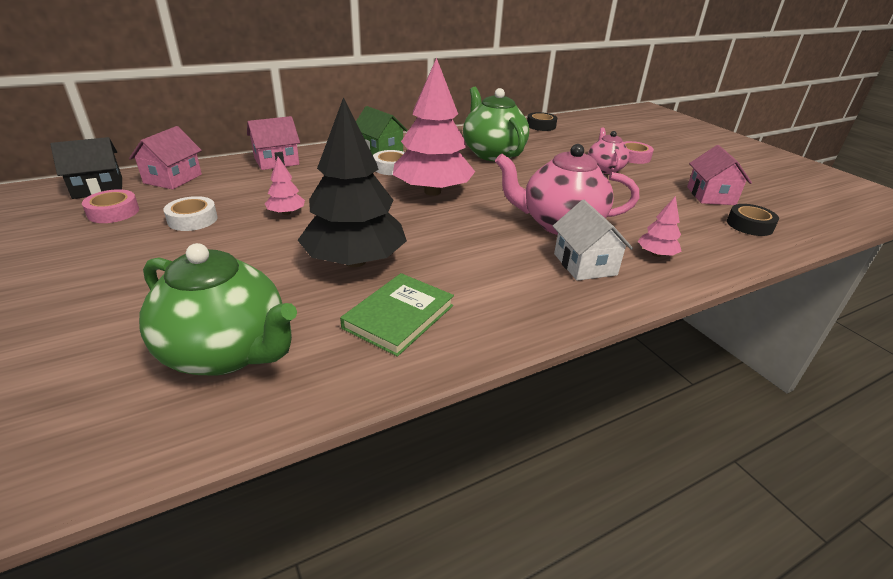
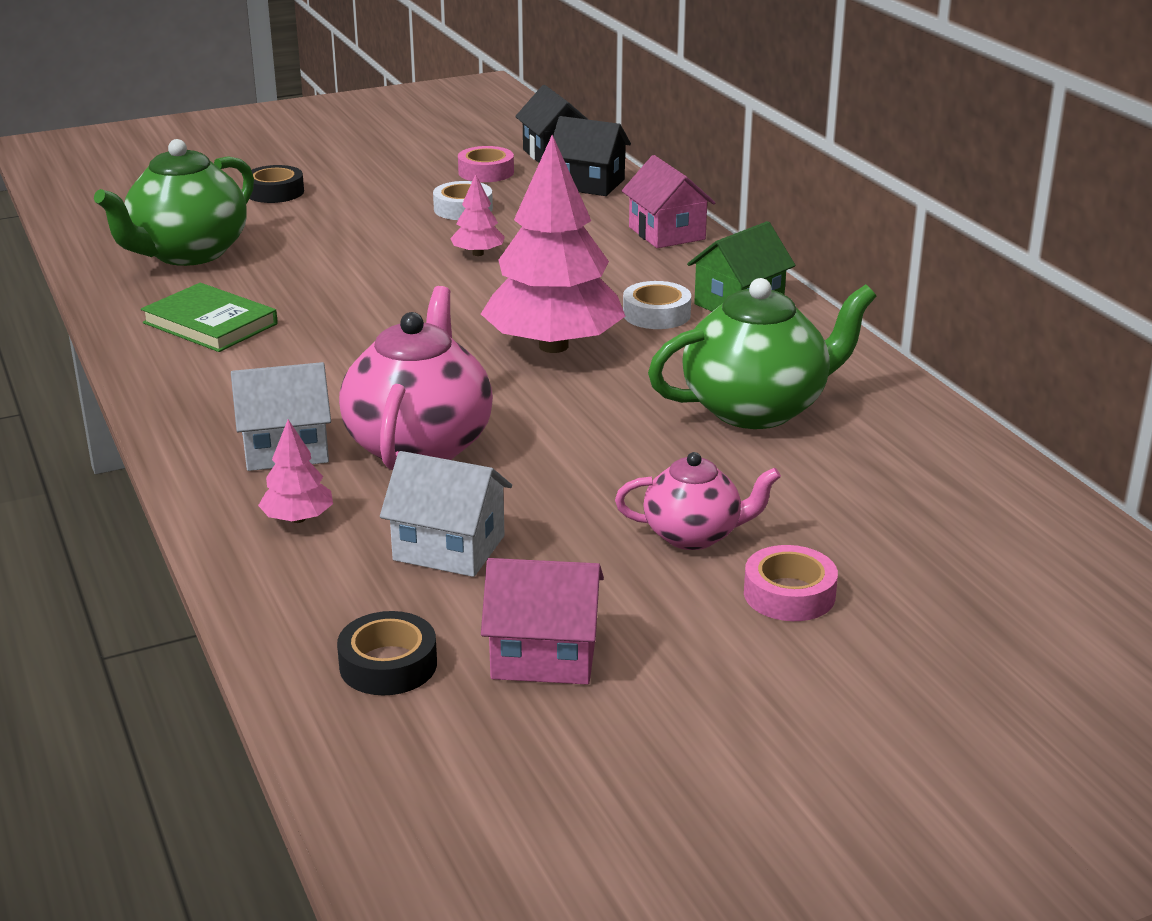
camera: 95 degrees right, 5 degrees down
(173, 179) = (589, 184): pink house -> black house
(355, 261) = (338, 298): black tree -> none
(541, 126) = (997, 488): black tape -> black tape (275, 192)
(652, 215) = (449, 548): none -> white house

